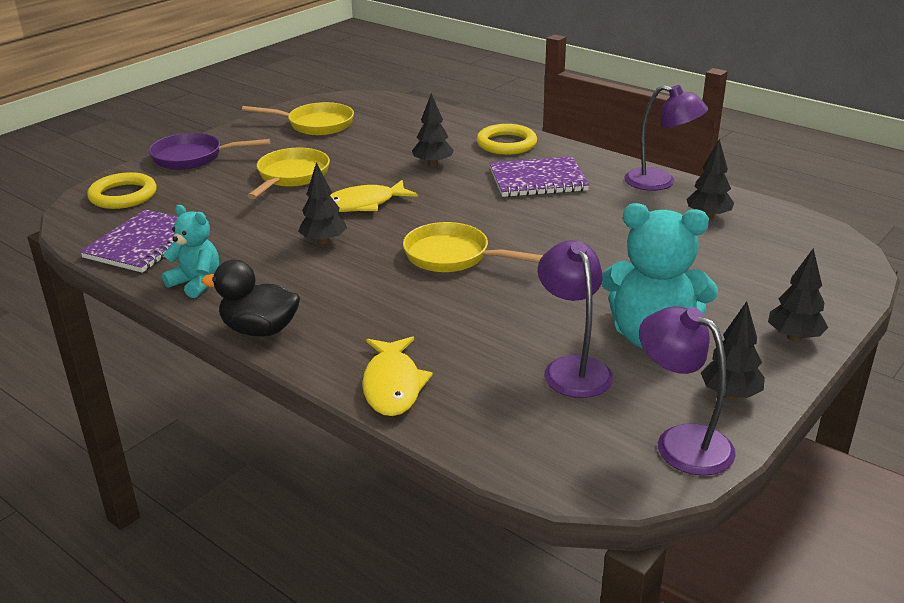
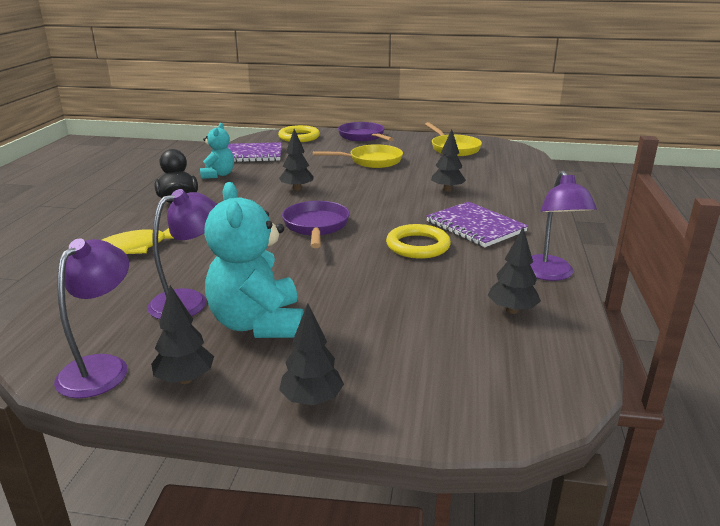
camera: 60 degrees right, 5 degrees down
(363, 204) = (359, 186): yellow fish -> none
(453, 256) = (316, 226): yellow pan -> purple pan
(506, 144) = (521, 203): yellow ring -> yellow ring (418, 246)

